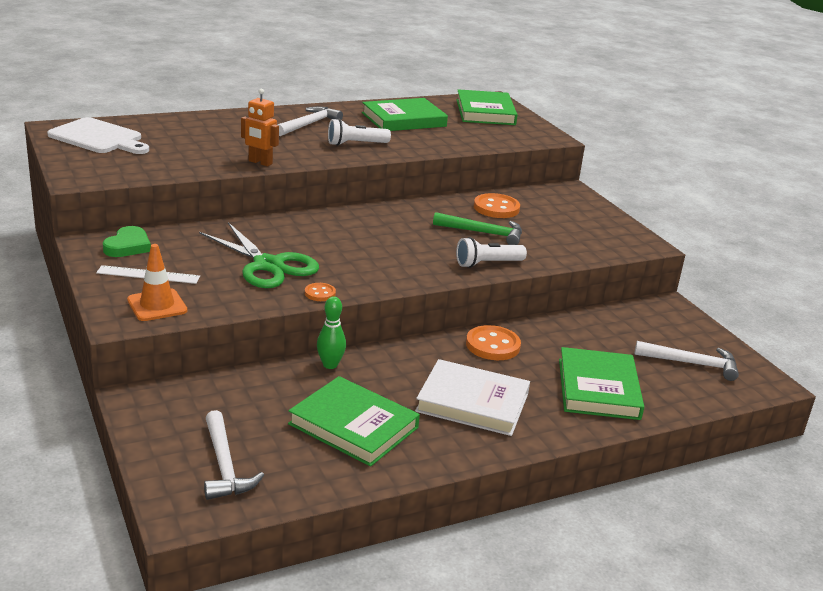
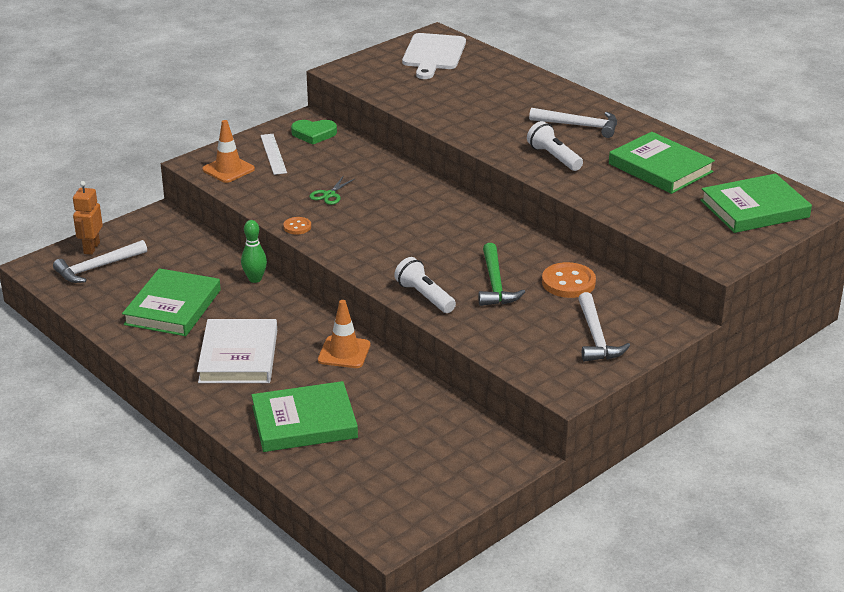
camera: 75 degrees right, 5 degrees up
(260, 162) = (453, 126): orange robot -> orange robot (91, 248)
(268, 265) = (329, 195): green scissors -> green scissors, size x0.45
(492, 345) = (344, 352): orange button -> orange traffic cone
(692, 364) = (394, 479): white hammer -> white hammer (596, 337)

